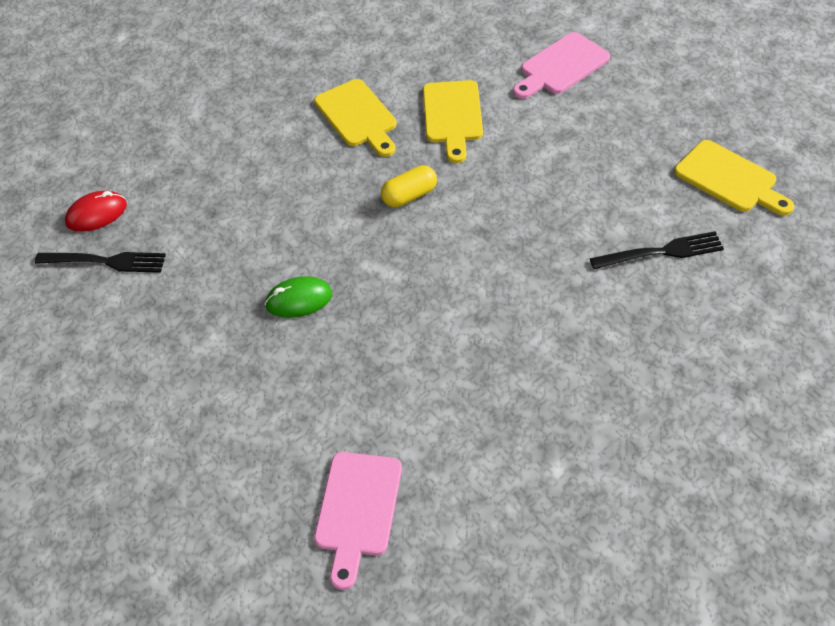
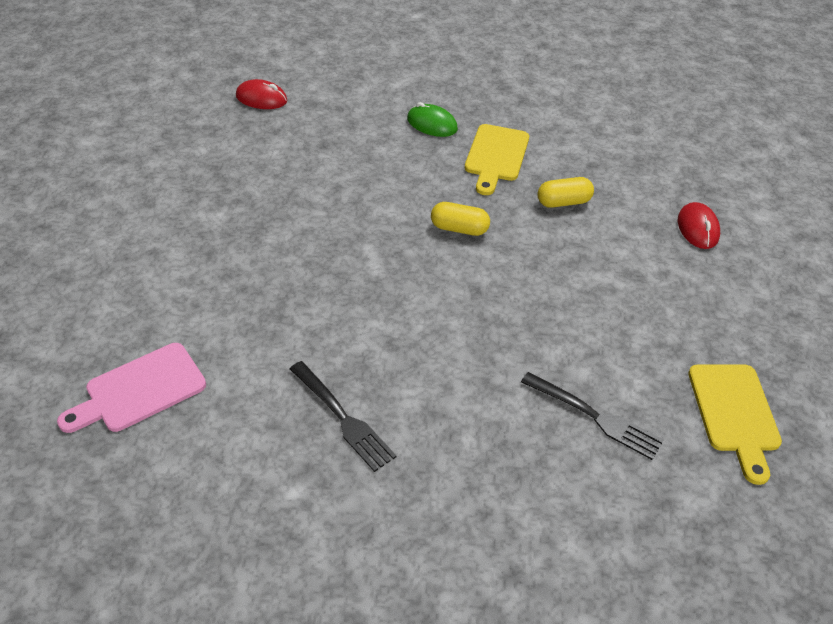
camera: 40 degrees right, 5 degrees down
(105, 261) = (228, 127): black fork -> black fork (343, 418)
(299, 300) = (297, 234): green mouse -> green mouse (432, 124)
(452, 116) = (563, 202): yellow cutting board -> yellow capsule
(561, 66) = (697, 228): pink cutting board -> red mouse

